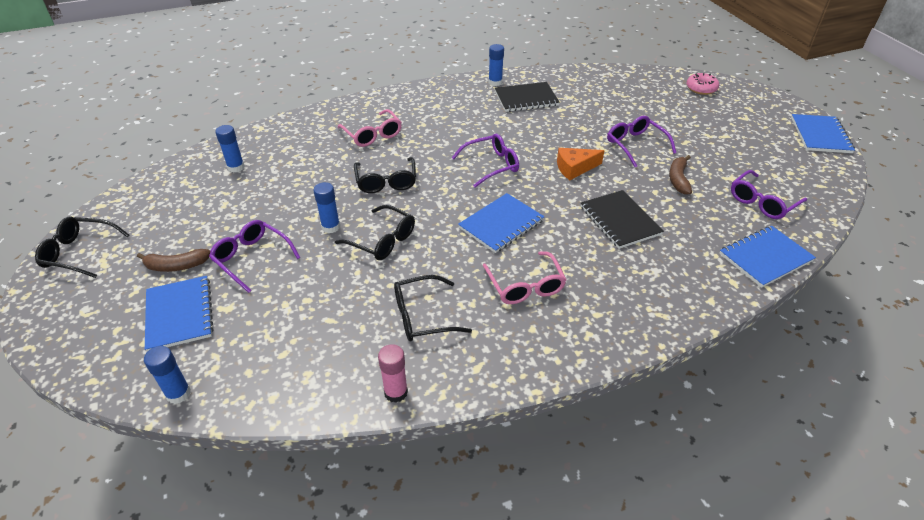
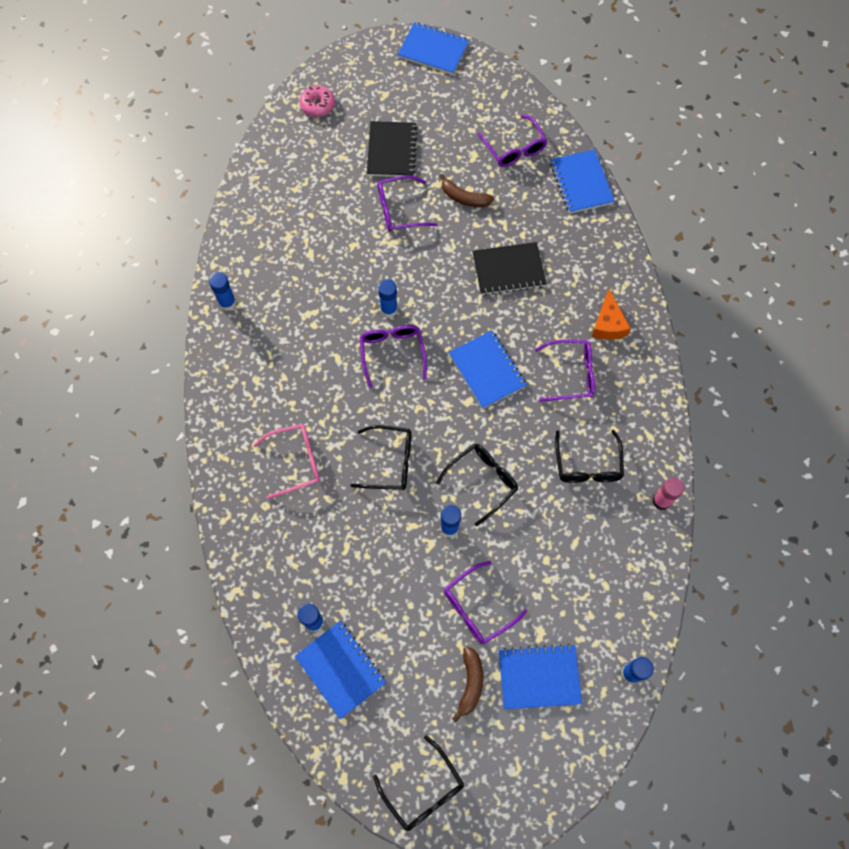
camera: 75 degrees left, 25 degrees up
(79, 253) = (423, 790): black glasses -> black glasses turned 60 degrees counterclockwise
(194, 187) = (340, 669): none -> blue notebook
(525, 286) = (571, 374): pink glasses -> purple glasses
(526, 98) = (276, 281): black notebook -> black notebook (391, 151)
(533, 156) = (389, 309): none -> blue glue stick
(575, 168) = (420, 278): orange cheese -> orange cheese (608, 324)

